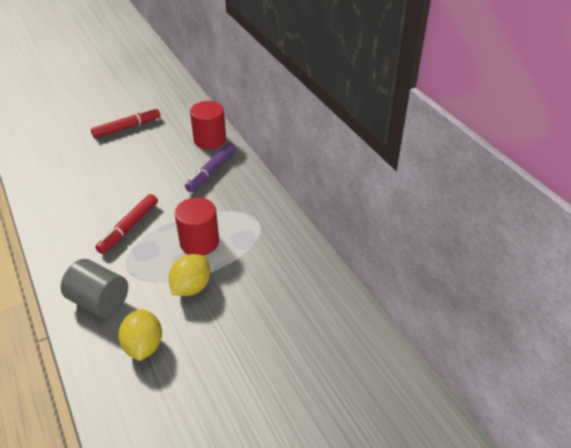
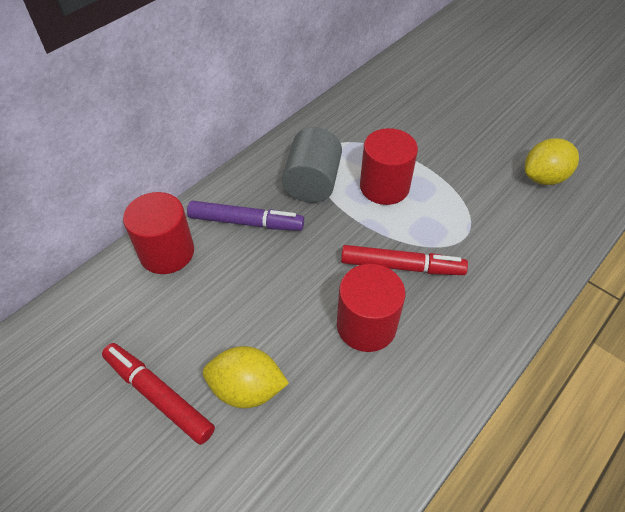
camera: 110 degrees left, 10 degrees up
(99, 301) = (525, 238): grey cylinder -> grey cylinder (312, 183)
(104, 200) = (366, 325): none -> red cylinder
(191, 287) = (451, 170): yellow lemon -> yellow lemon (247, 389)

